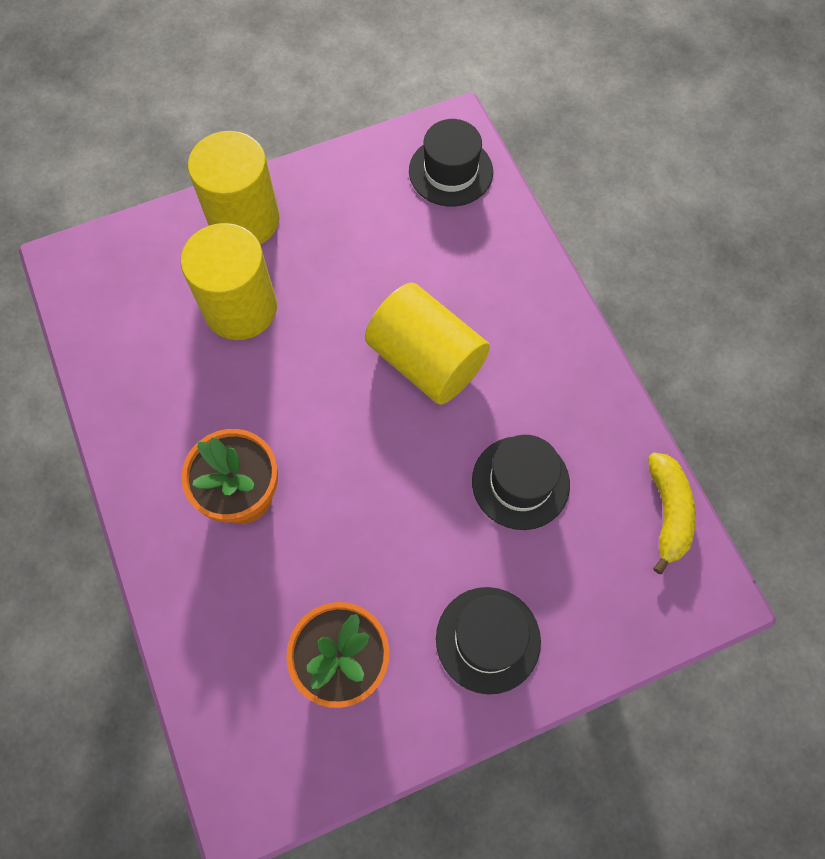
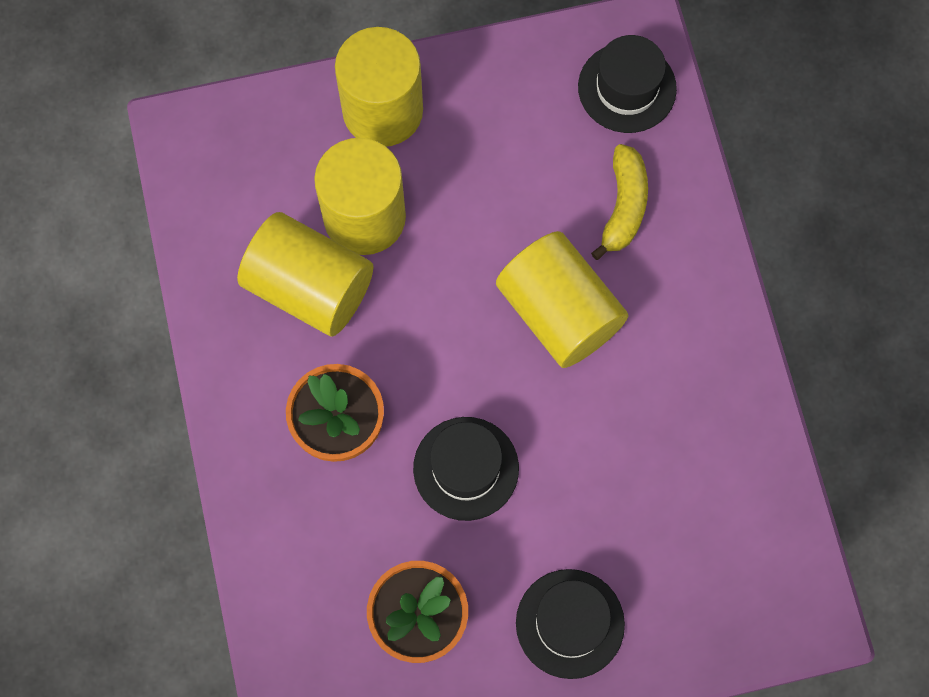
camera: 10 degrees right, 5 degrees up
(198, 375) = (309, 287): none -> yellow cylinder
(520, 482) = (635, 466): black hat -> black hat (466, 468)
(668, 513) = (786, 526): yellow banana -> yellow banana (623, 207)

